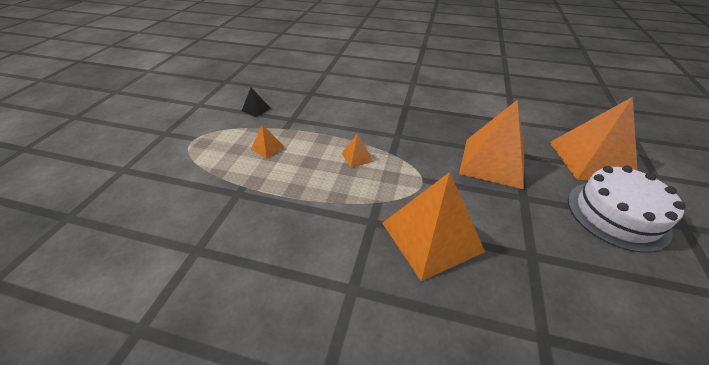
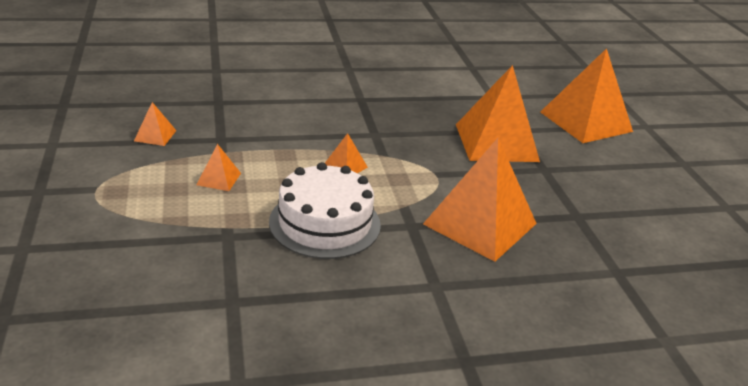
camera: 30 degrees left, 10 degrees down
(256, 109) = (155, 135): black pyramid -> orange pyramid
(617, 214) = (629, 165): white cake -> white cake (325, 223)

